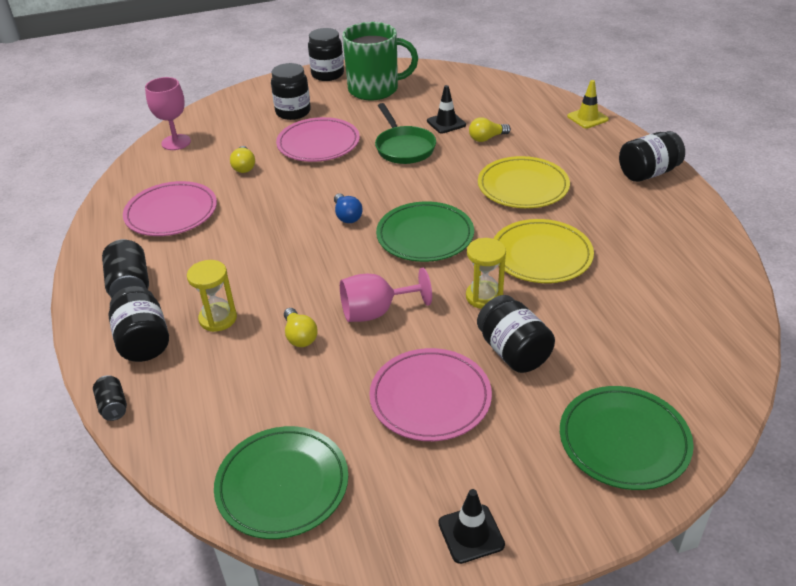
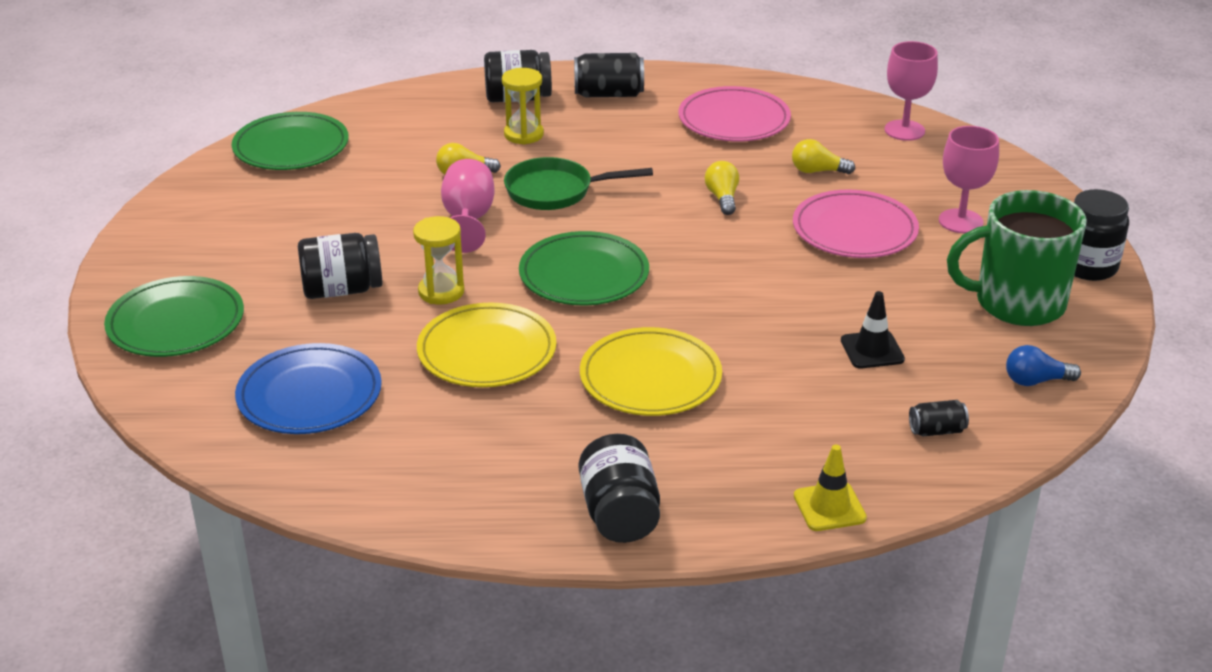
camera: 105 degrees right, 5 degrees down
(113, 406) = (443, 83): black can -> black can (936, 431)
(293, 112) = (960, 221): black jar -> pink goblet
(347, 216) = (660, 228): blue light bulb -> blue light bulb (1036, 381)
(375, 89) = (1017, 303): green mug -> green mug turned 75 degrees clockwise
(403, 147) = (811, 297): green pan -> green pan (556, 191)
(430, 398) = (322, 229): pink plate -> none
(471, 534) = (165, 220): black traffic cone -> none
(487, 138) = (805, 378): yellow light bulb -> yellow light bulb (722, 198)
(649, 322) = (309, 395): none -> blue plate

